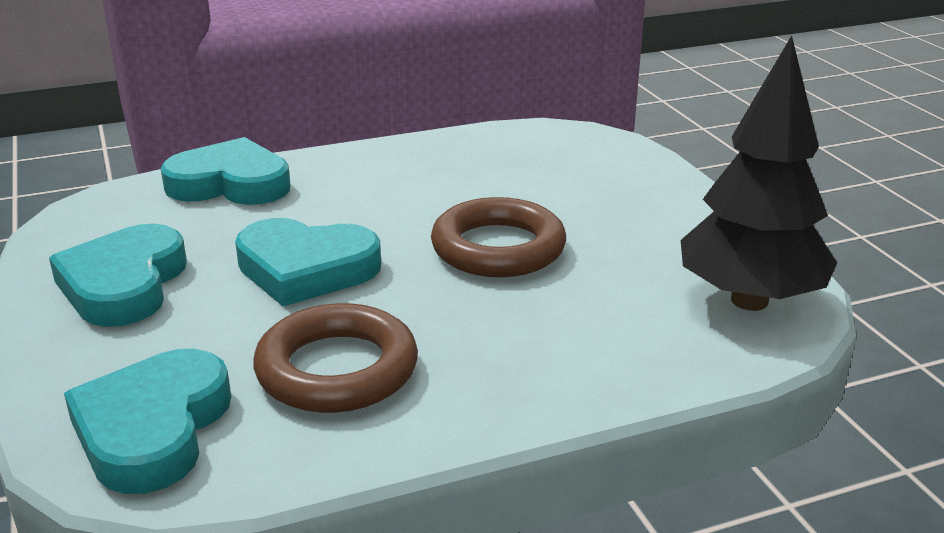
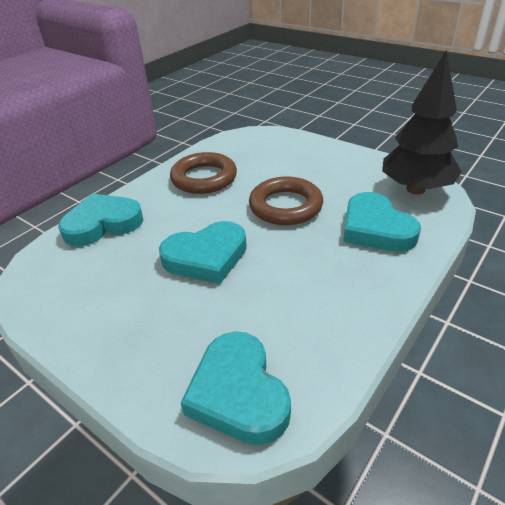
camera: 30 degrees left, 10 degrees up
(124, 284) = (112, 312): turquoise heart -> turquoise heart (376, 228)
(337, 369) = (290, 306): brown ring -> brown ring (204, 178)

